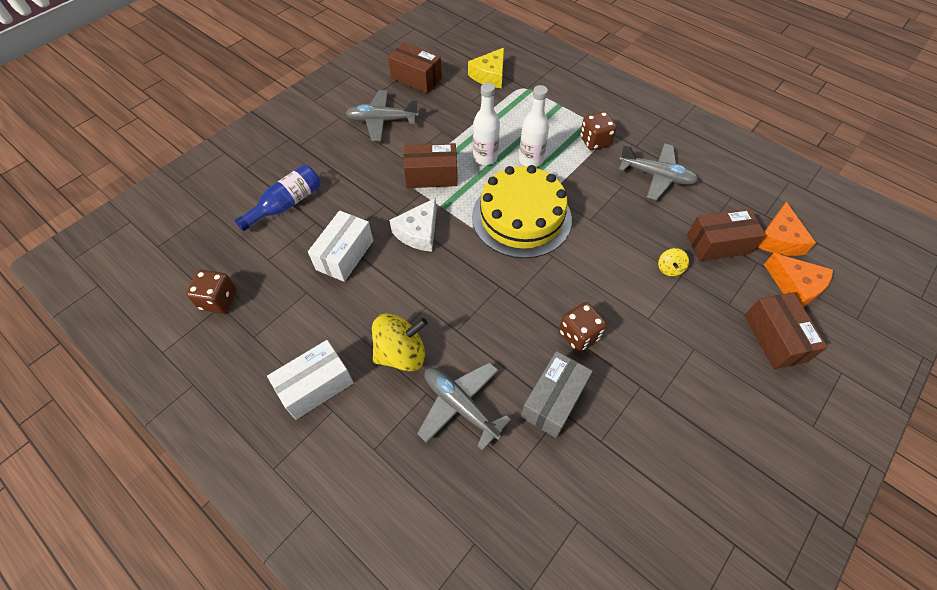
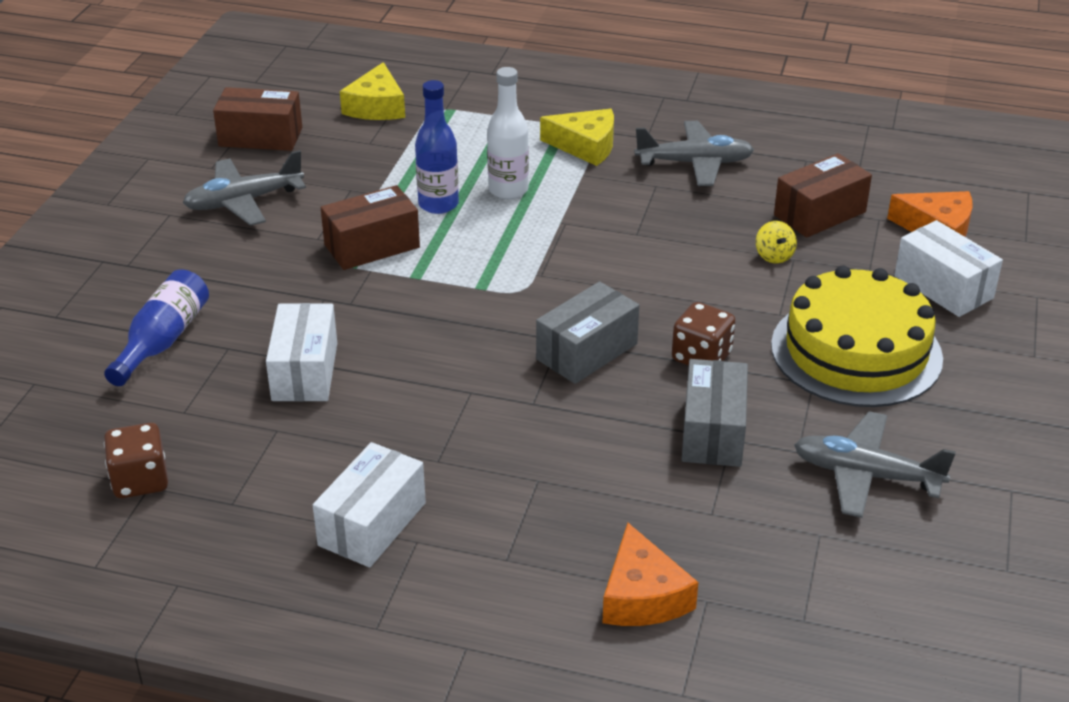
camera: 25 degrees left, 20 degrees down
(401, 353) = (472, 451): yellow spinning top -> none
(419, 232) = (400, 315): white cheese -> none
(461, 406) = (594, 477): grey plane -> grey plane (866, 475)
(485, 157) = (438, 204): white bottle -> blue bottle
(510, 302) = (586, 351): none -> grey box
(521, 217) = (539, 257): yellow cake -> yellow cake (856, 351)
(595, 141) = (585, 146): brown dice -> yellow cheese
(775, 338) = (943, 287): brown box -> white box
(778, 239) = (890, 188): orange cheese -> orange cheese (642, 596)

